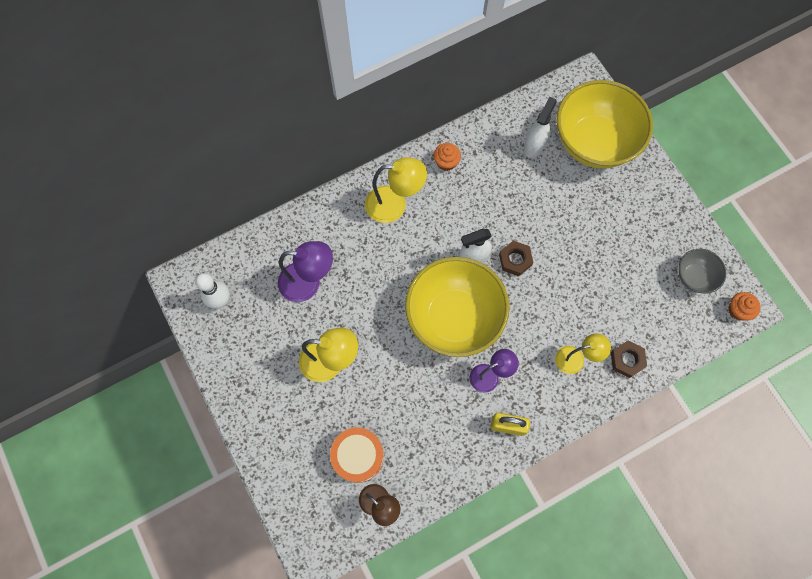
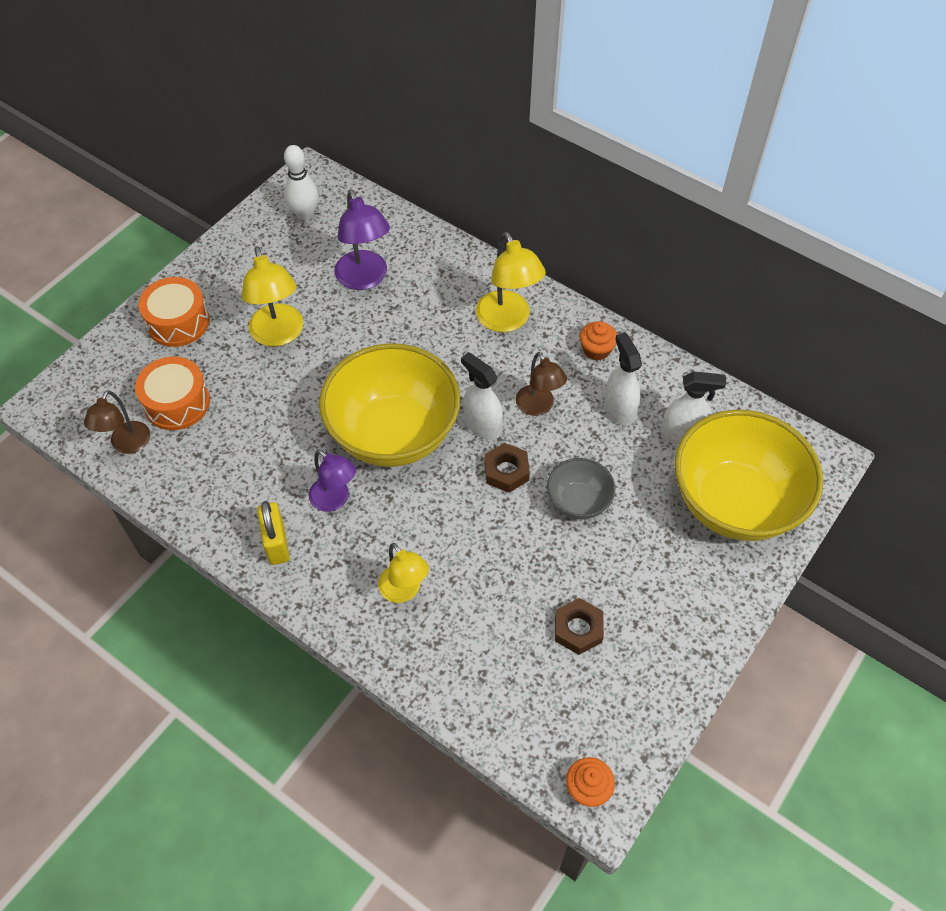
camera: 65 degrees right, 15 degrees down
(280, 431) = (178, 322): none -> orange drum
(474, 218) = (538, 407): none -> brown lamp
(499, 171) = (619, 409): none -> white spray bottle
(627, 360) = (432, 656): brown nut -> brown nut (578, 629)
(694, 277) = (606, 706): grey bowl -> grey bowl (578, 501)

